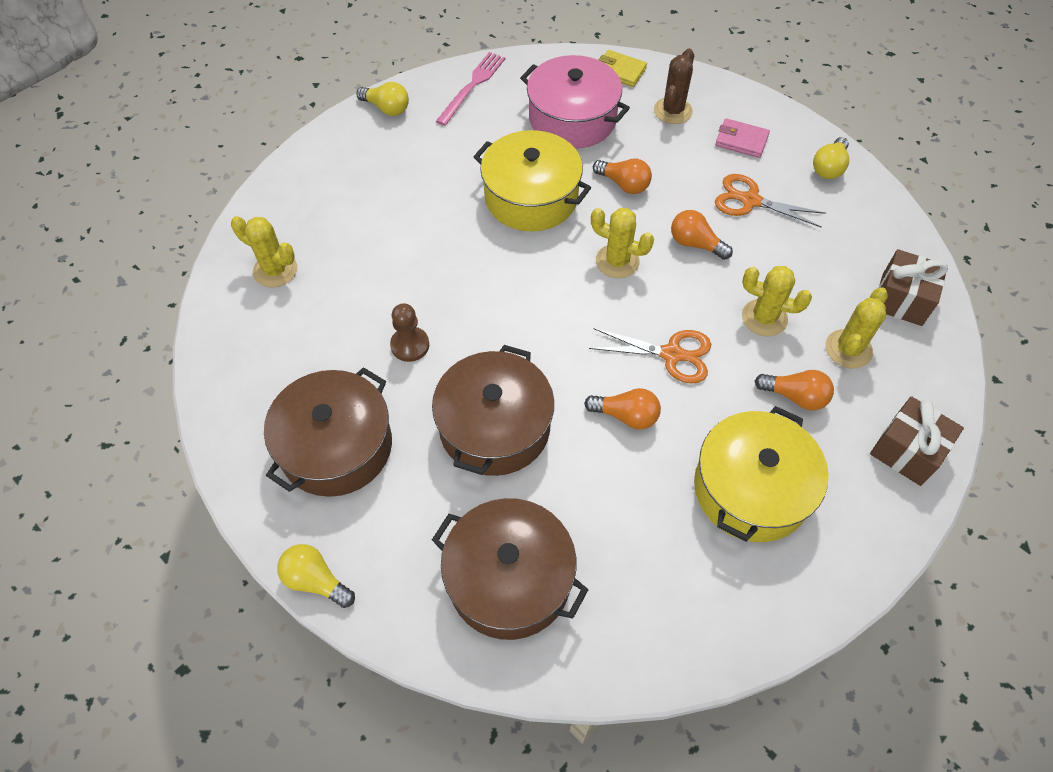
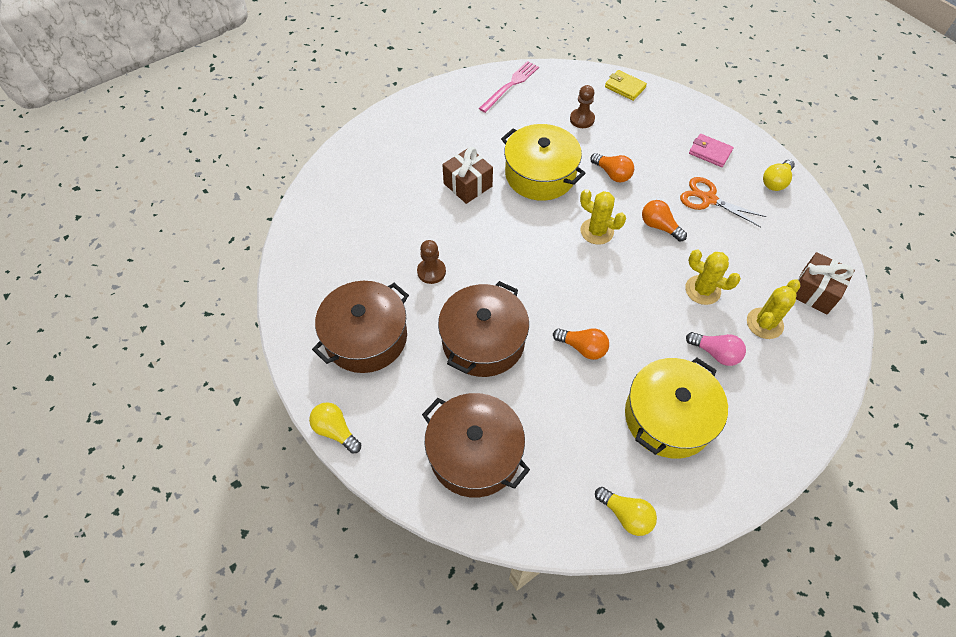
camera: 10 degrees right, 0 degrees up
(275, 270) = (343, 203): yellow cactus -> none
(387, 108) = (444, 94): yellow light bulb -> yellow light bulb (626, 515)
(572, 119) = (582, 119): pink pot -> brown pawn
(671, 354) = (625, 307): orange scissors -> none
(672, 111) = (660, 123): brown cactus -> none
(795, 396) = (715, 353): orange light bulb -> pink light bulb
(907, 451) = (796, 408): brown gift -> brown gift (468, 185)

